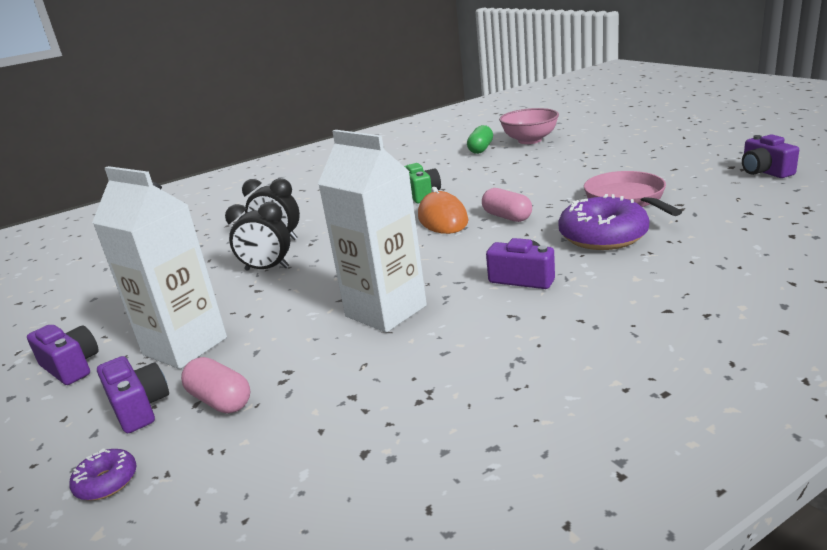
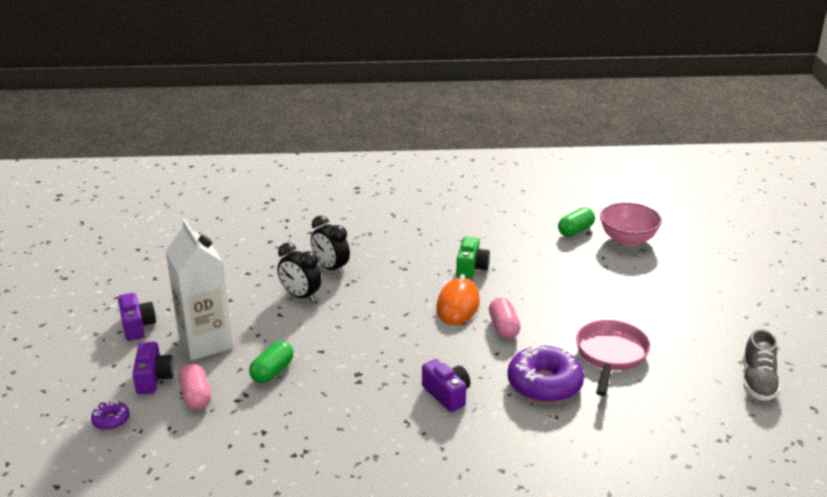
camera: 25 degrees right, 5 degrees up
(301, 338) = (272, 372): none -> green capsule
(386, 311) = (338, 376): white carton -> none
(764, 172) = (758, 382): purple camera -> grey shoe

